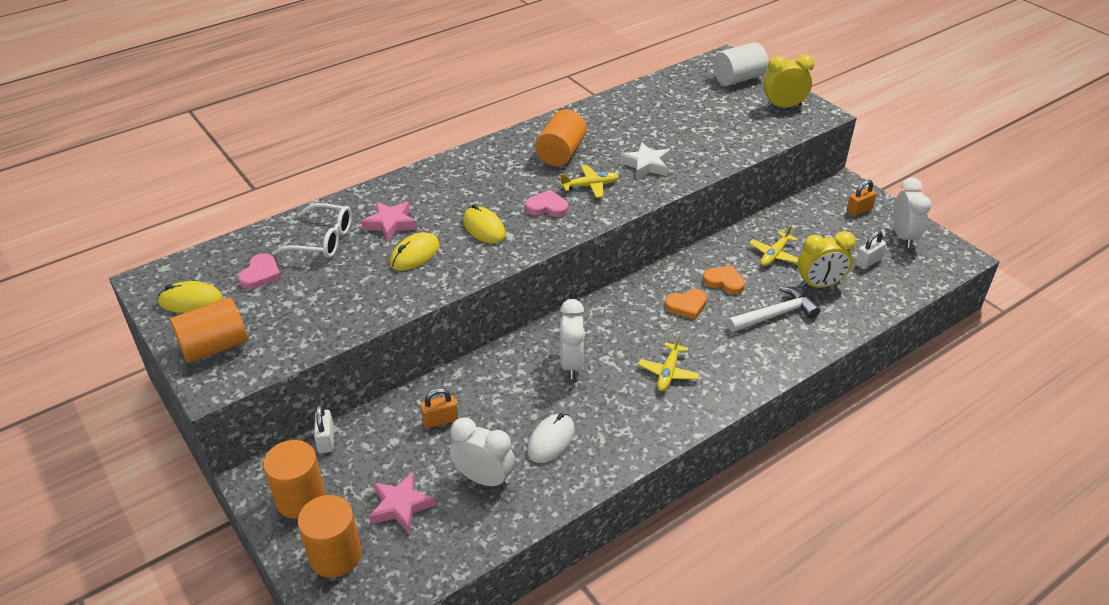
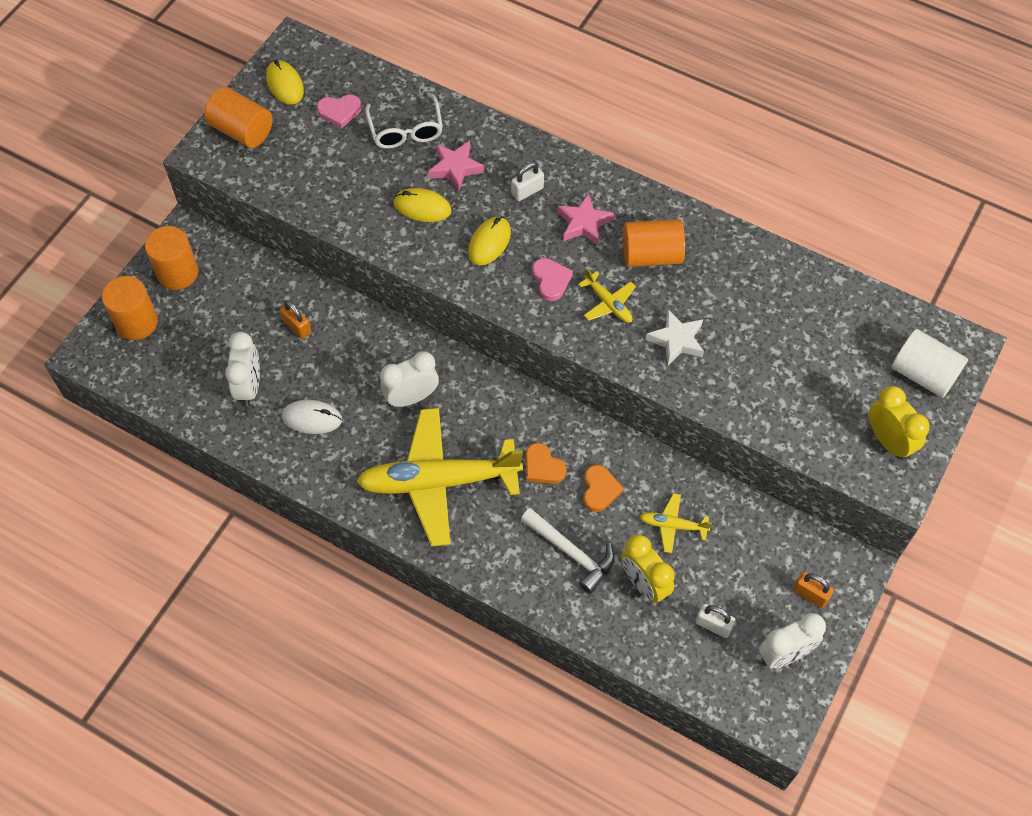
camera: 65 degrees right, 20 degrees up
(326, 440) = (241, 258): white padlock -> white padlock (527, 191)
(400, 506) = (198, 342): pink star -> pink star (584, 223)
(668, 372) = (439, 482): yellow plane -> yellow plane, size x2.36

